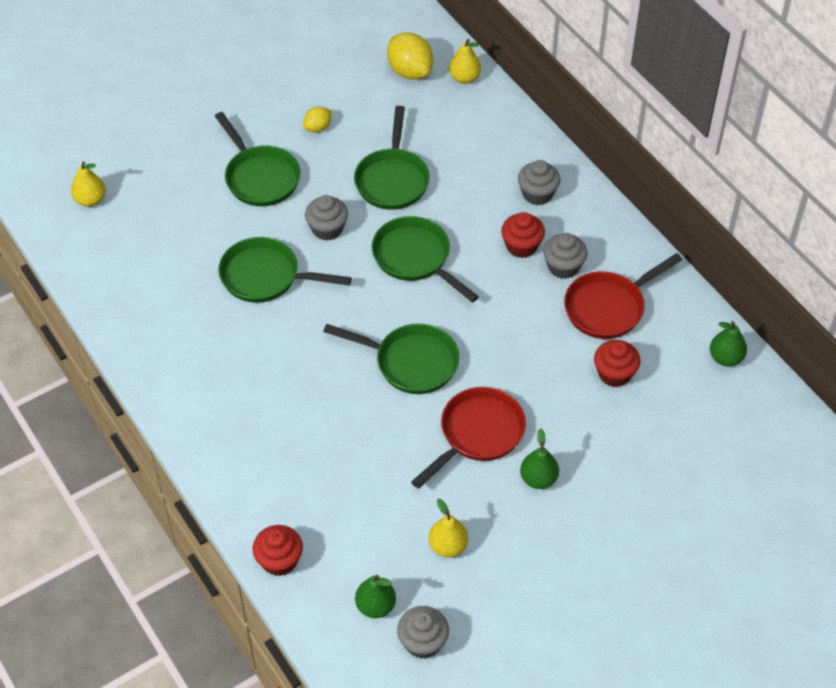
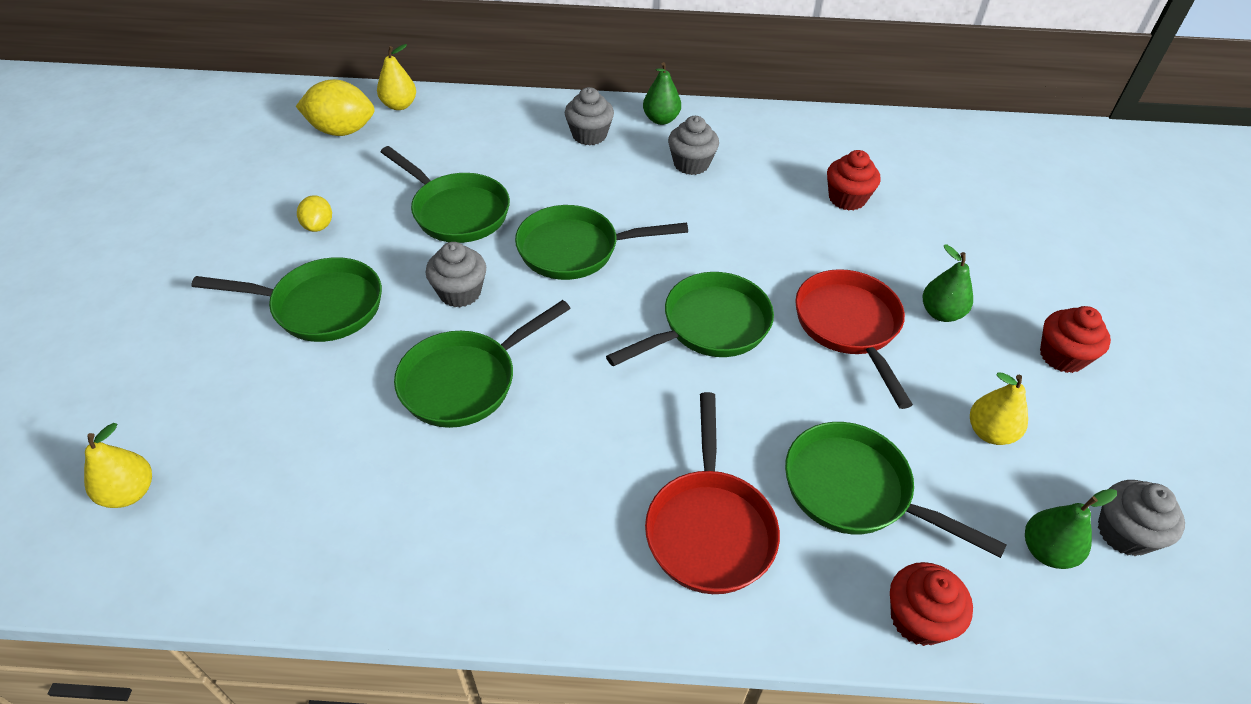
camera: 55 degrees left, 5 degrees down
(342, 495) = (855, 490): none -> green pan
(521, 246) = (639, 175): red cupcake -> red cupcake (1062, 356)
(608, 307) = (765, 163): red pan -> red pan (709, 528)
(725, 358) = (882, 132): green pear -> green pear (661, 119)

